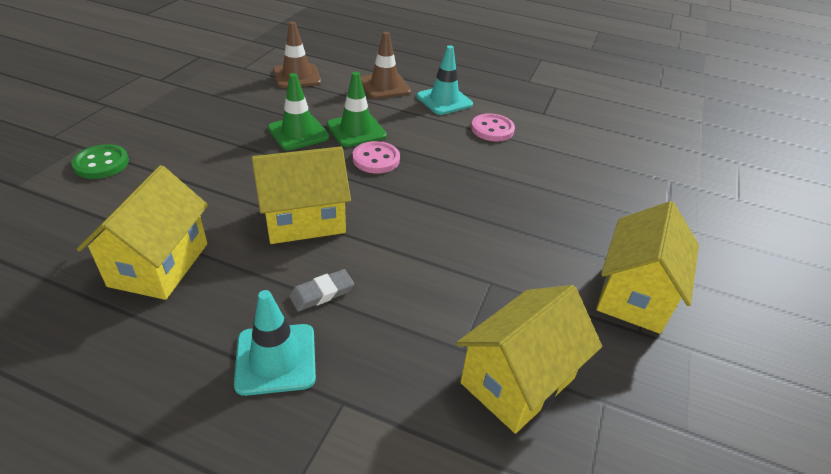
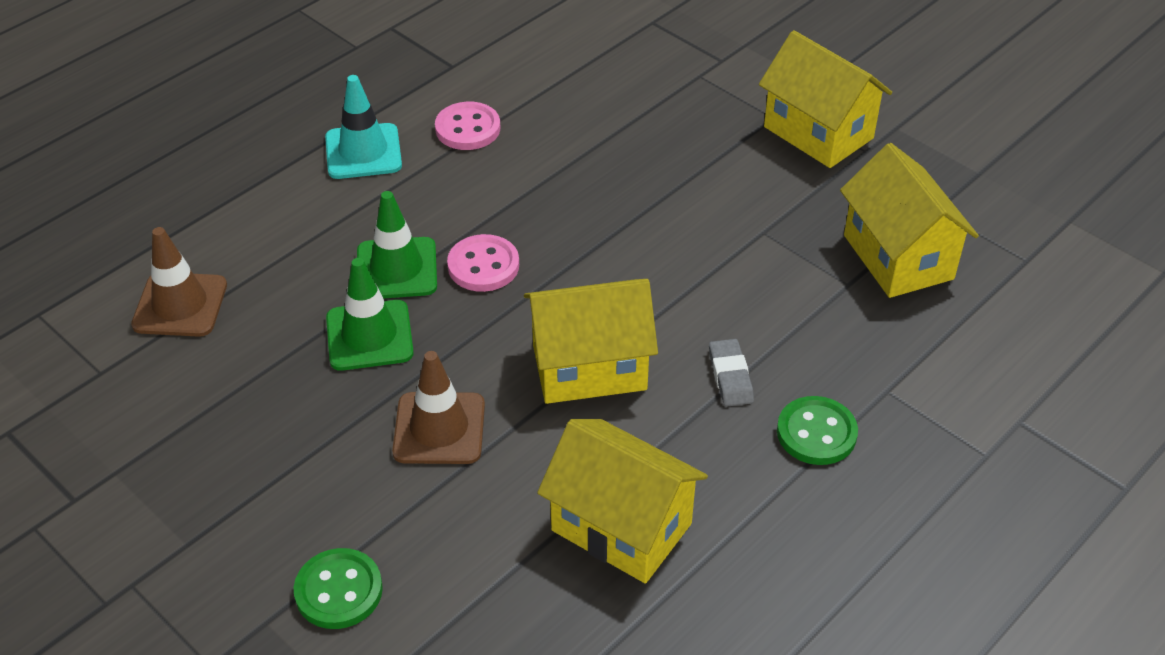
camera: 65 degrees left, 5 degrees up
(276, 359) = (816, 433): turquoise traffic cone -> green button
(304, 220) = (589, 367): yellow house -> yellow house turned 75 degrees clockwise
(384, 86) = (280, 205): brown traffic cone -> brown traffic cone (439, 428)

